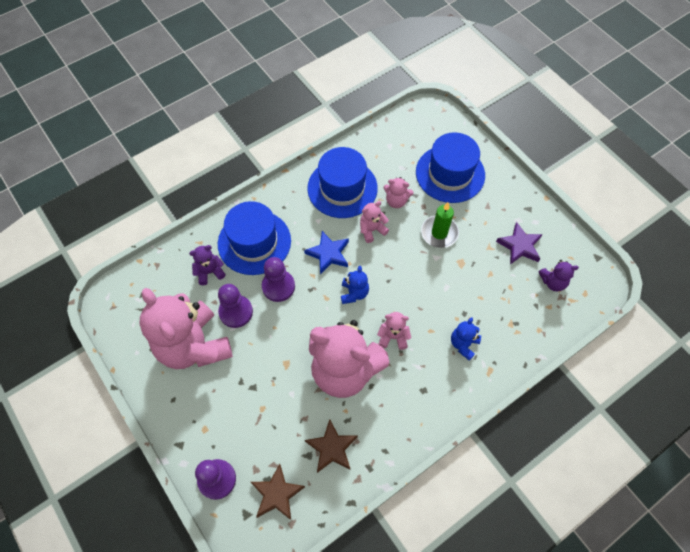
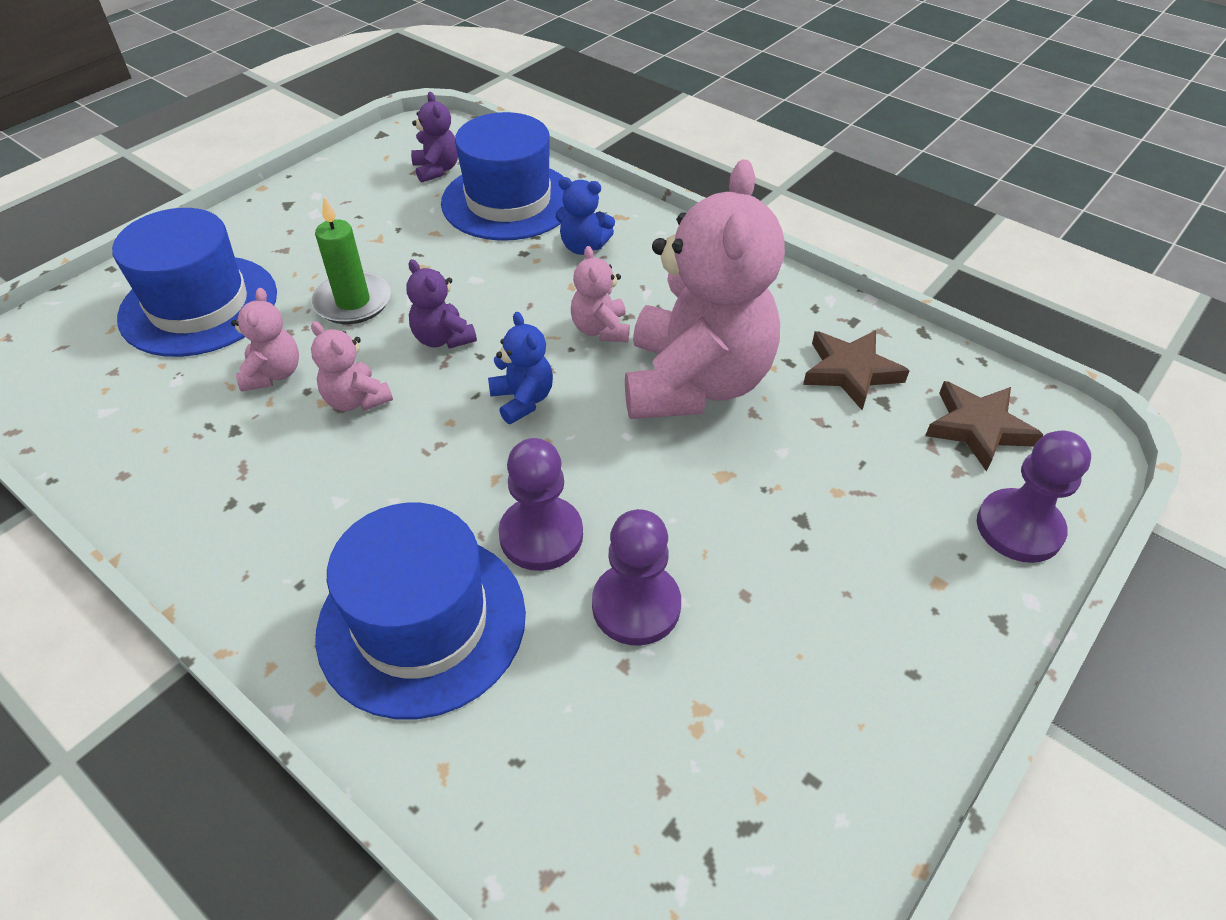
camera: 105 degrees left, 15 degrees down
(194, 346) = (760, 673): pink teddy bear -> none
(209, 272) = (537, 706): purple teddy bear -> purple teddy bear (443, 338)
(328, 254) = (432, 461): blue star -> none
(342, 188) = (236, 474): blue hat -> blue hat (508, 201)
(354, 293) = (523, 400): blue teddy bear -> blue teddy bear turned 75 degrees clockwise
(519, 246) = (370, 207): purple star -> none

